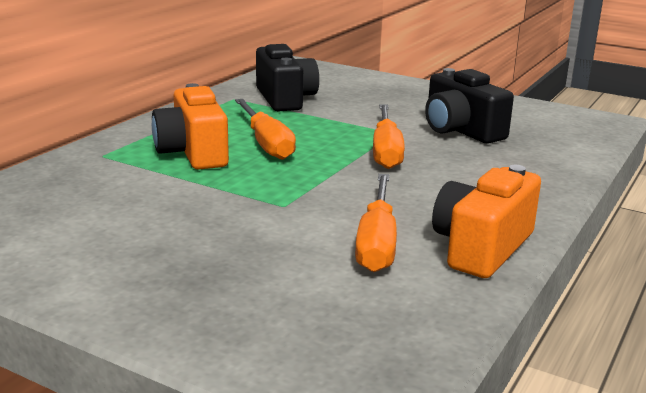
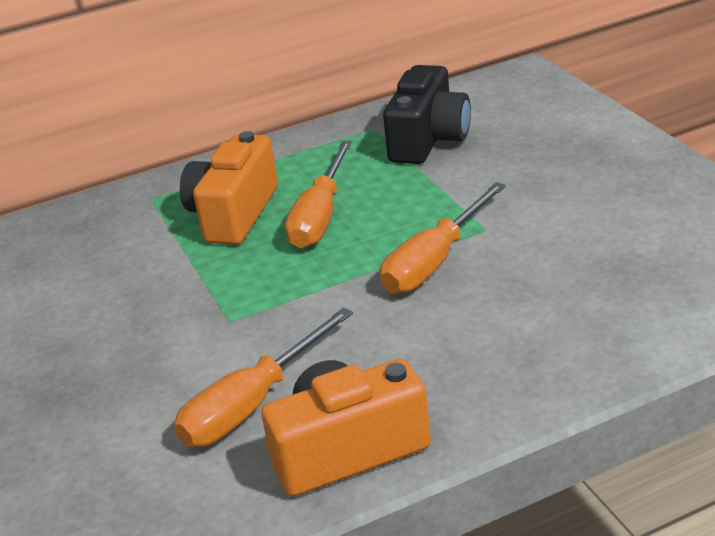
camera: 40 degrees right, 10 degrees up
(460, 130) = (575, 245): black camera -> none

